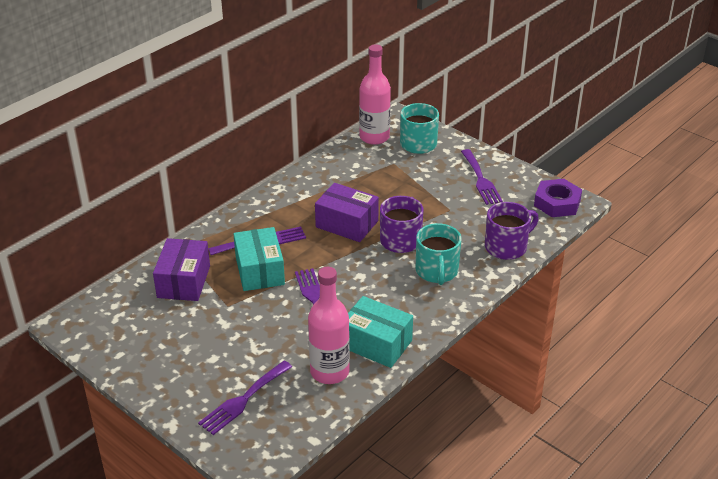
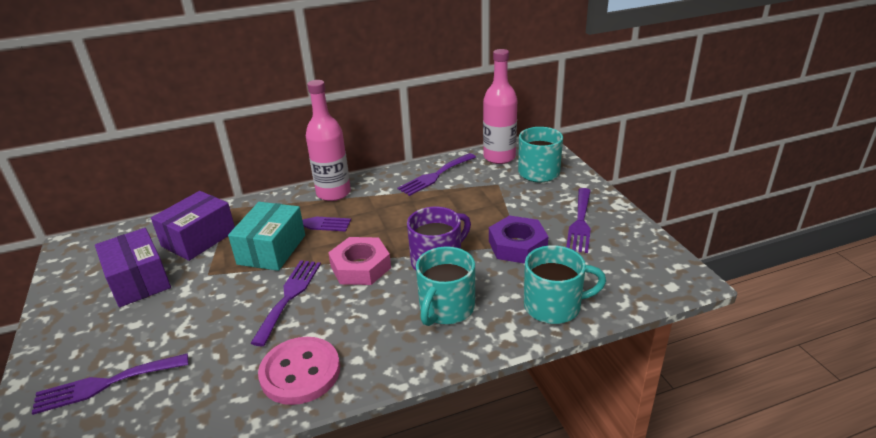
camera: 30 degrees right, 5 degrees down
(329, 372) = (219, 387): pink bottle -> pink bottle (333, 193)
(335, 169) = (435, 176): none -> purple fork
(347, 224) = (397, 229): purple box -> purple box (139, 281)
(347, 262) = (360, 267): none -> pink nut
(376, 344) = (300, 372): turquoise box -> pink button
(507, 247) = (554, 306): purple mug -> turquoise mug
(557, 203) = (657, 273): purple nut -> purple nut (517, 245)

